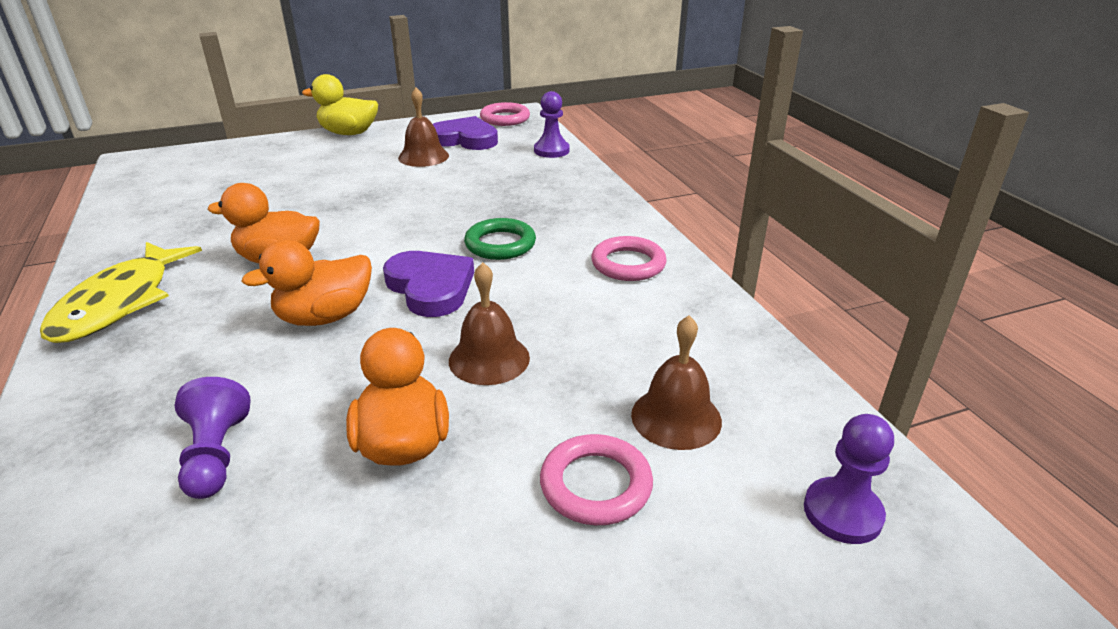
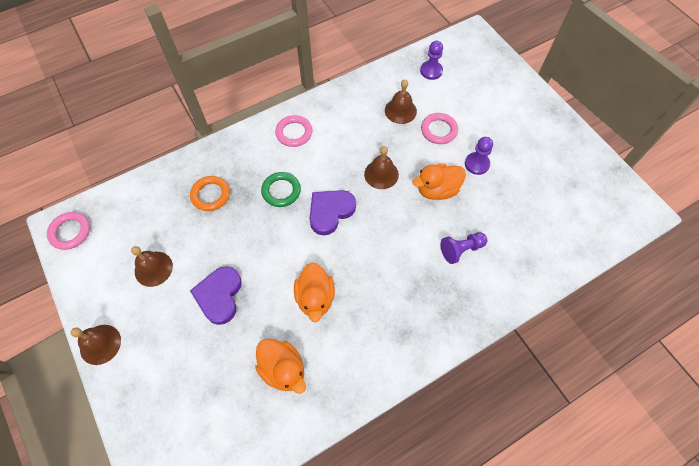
camera: 100 degrees left, 30 degrees up
(120, 302) = (373, 360): yellow fish -> none
(325, 317) = (365, 250): orange duck -> orange duck (283, 369)
(349, 133) = (100, 344): yellow duck -> brown bell
(465, 139) = (117, 250): purple heart -> purple heart (219, 296)
(520, 191) = (210, 195): none -> orange ring
(551, 150) = (142, 188): purple pawn -> purple pawn (477, 164)

